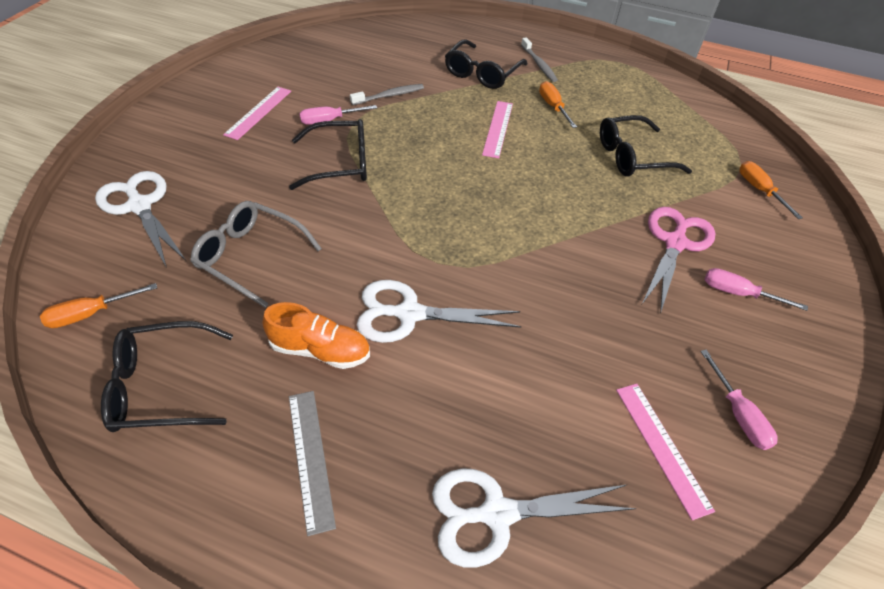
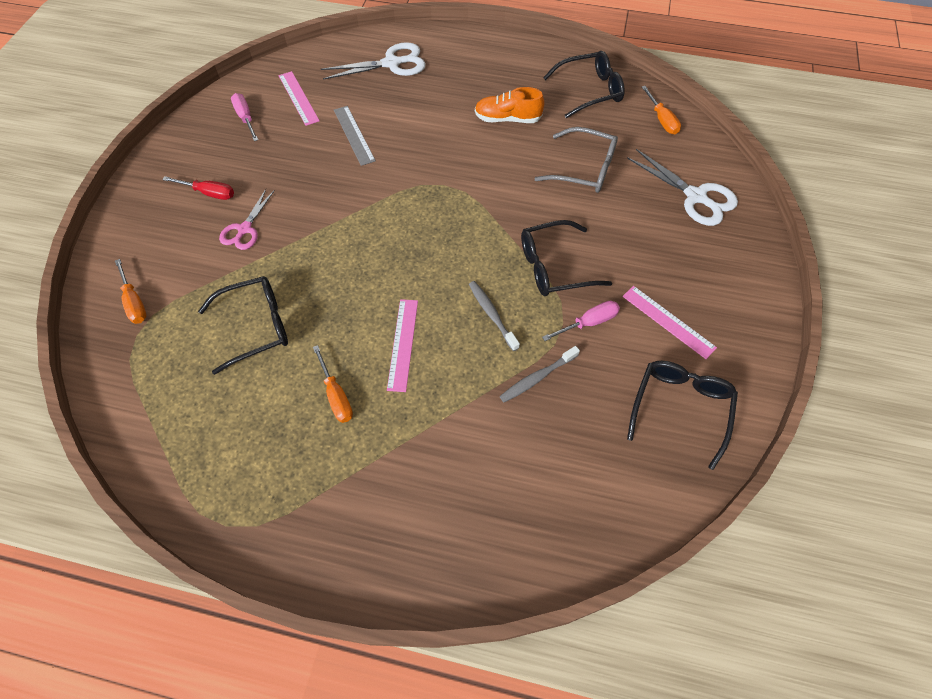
camera: 175 degrees right, 10 degrees up
(91, 314) = (661, 120): orange screwdriver -> orange screwdriver turned 105 degrees clockwise
(258, 112) = (668, 321): pink ruler -> pink ruler turned 60 degrees counterclockwise
(310, 458) = (492, 72): grey ruler -> grey ruler (354, 135)
(409, 314) = (456, 146): white scissors -> none
(482, 73) = (429, 449): black glasses -> black glasses (680, 408)
(539, 64) = (349, 489): grey toothbrush -> grey toothbrush (492, 314)
(675, 243) = (244, 229): pink scissors -> pink scissors, size x0.65
(738, 293) = (209, 193): pink screwdriver -> red screwdriver

